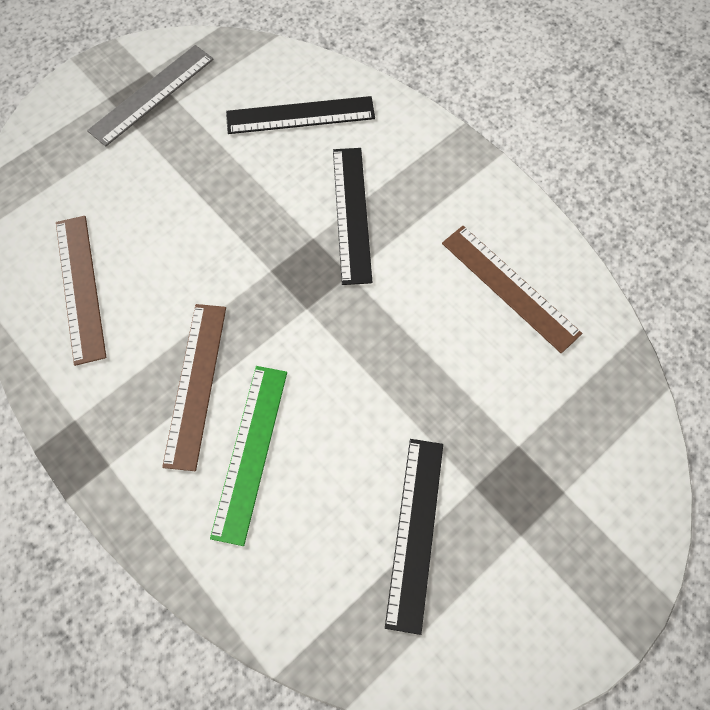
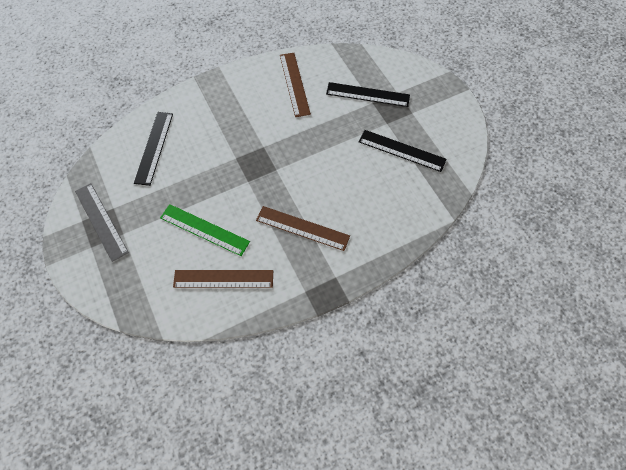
camera: 75 degrees left, 5 degrees down
(250, 452) = (346, 209): green ruler -> green ruler (204, 229)
(351, 214) = (228, 138): black ruler -> black ruler (367, 94)
(510, 287) = (294, 84): brown ruler -> brown ruler turned 75 degrees counterclockwise

